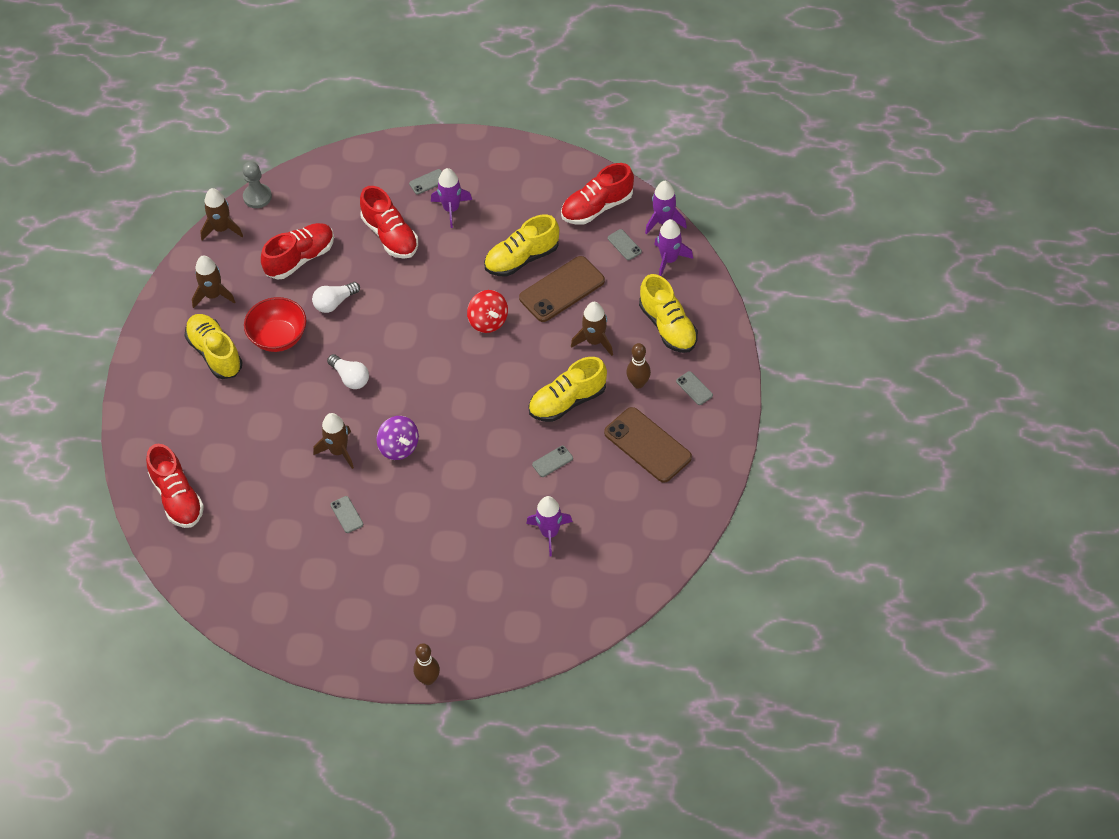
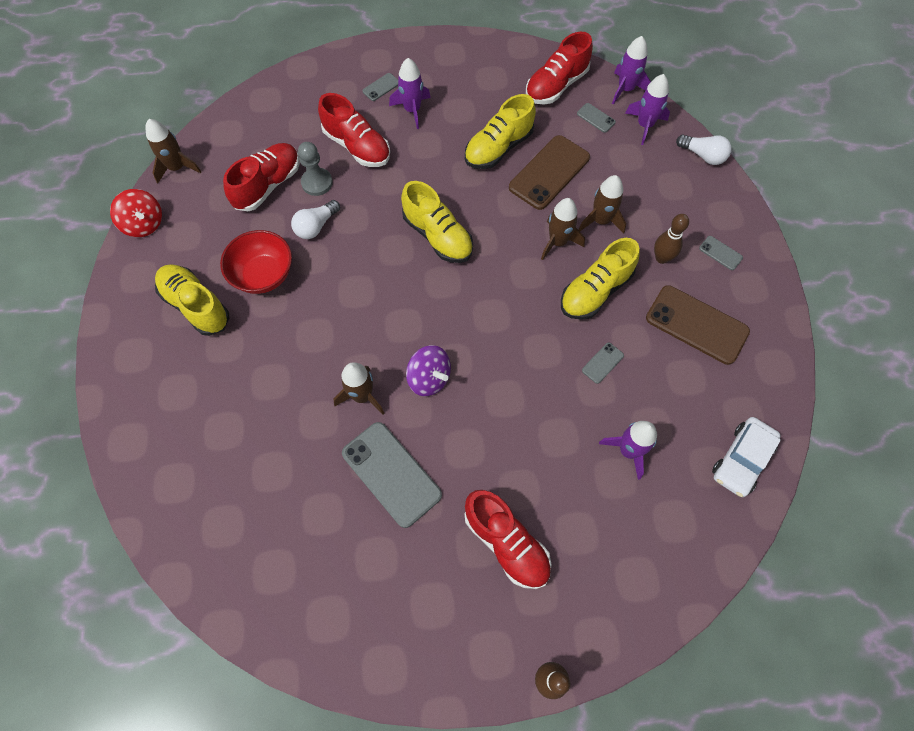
camera: 15 degrees left, 10 degrees up
(177, 497) = (185, 492): red shoe -> red shoe (506, 543)
(213, 295) = (181, 240): brown rocket -> brown rocket (557, 242)
(257, 197) = (208, 129): grey pawn -> grey pawn (317, 183)
(346, 514) = (391, 474): grey phone -> grey phone, size x2.24
(350, 378) = (354, 307): white light bulb -> white light bulb (703, 155)
(488, 321) = (484, 218): red spinning top -> red spinning top (144, 224)
(643, 557) = (741, 460): none -> white car
(668, 326) = (669, 192): yellow shoe -> yellow shoe (437, 236)

